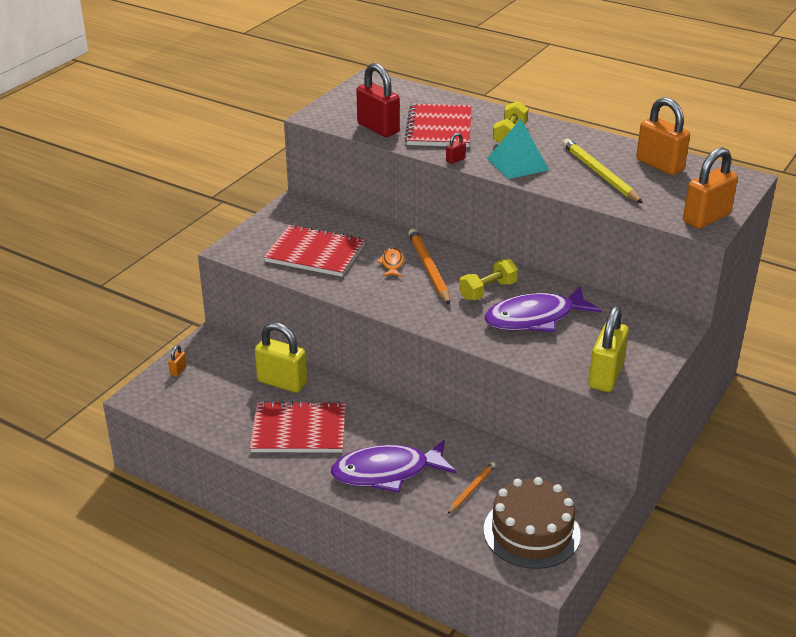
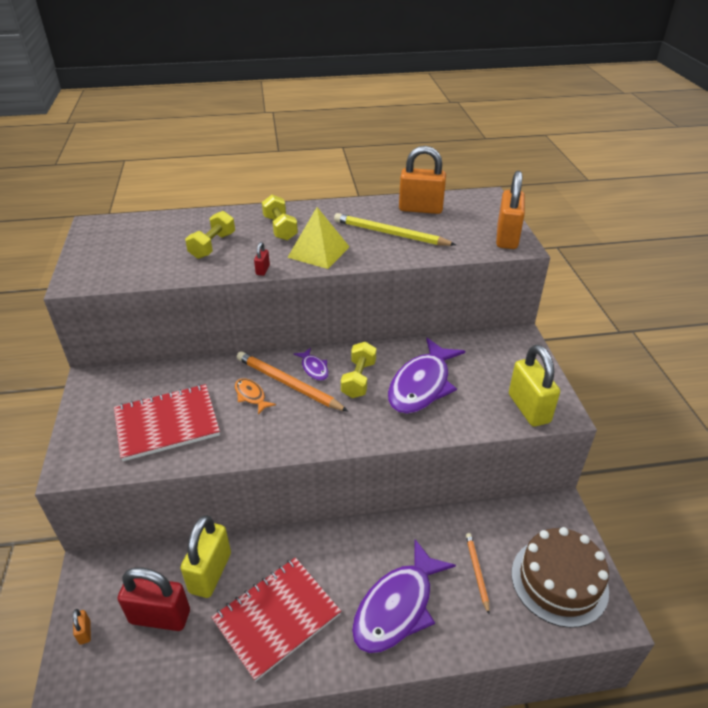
camera: 40 degrees left, 5 degrees up
(282, 382) = (210, 573): yellow padlock -> yellow padlock turned 60 degrees counterclockwise
(378, 128) = (155, 268): red padlock -> red padlock (160, 616)
(439, 128) = (213, 246): red notebook -> yellow dumbbell
(461, 268) = (314, 368): none -> purple fish
(517, 164) = (318, 252): turquoise pyramid -> yellow pyramid

